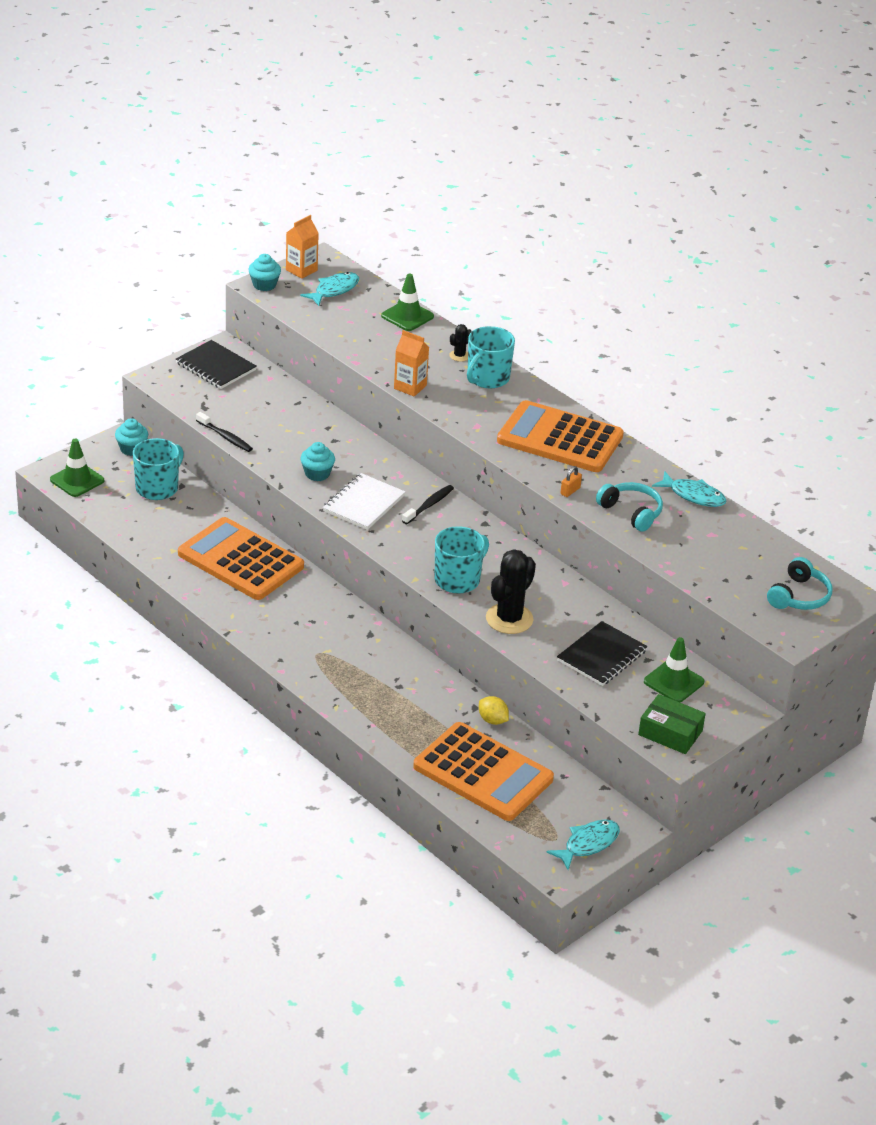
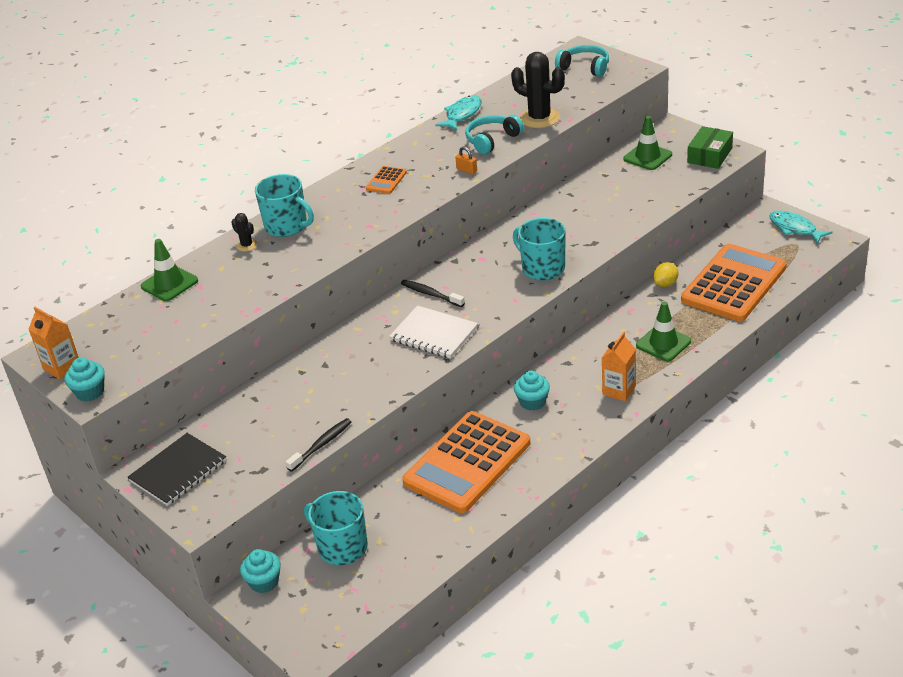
camera: 85 degrees left, 0 degrees up
(77, 480) = (329, 624): green traffic cone -> green traffic cone (663, 343)
(317, 474) = (386, 370): turquoise cupcake -> turquoise cupcake (532, 402)
(334, 290) = (110, 338): turquoise fish -> none
(410, 387) = (303, 270): orange carton -> orange carton (619, 390)
(509, 619) = (591, 237): black cactus -> black cactus (539, 118)
(560, 439) = (386, 181): orange calculator -> orange calculator, size x0.40
(601, 656) = (626, 190): black notebook -> none

